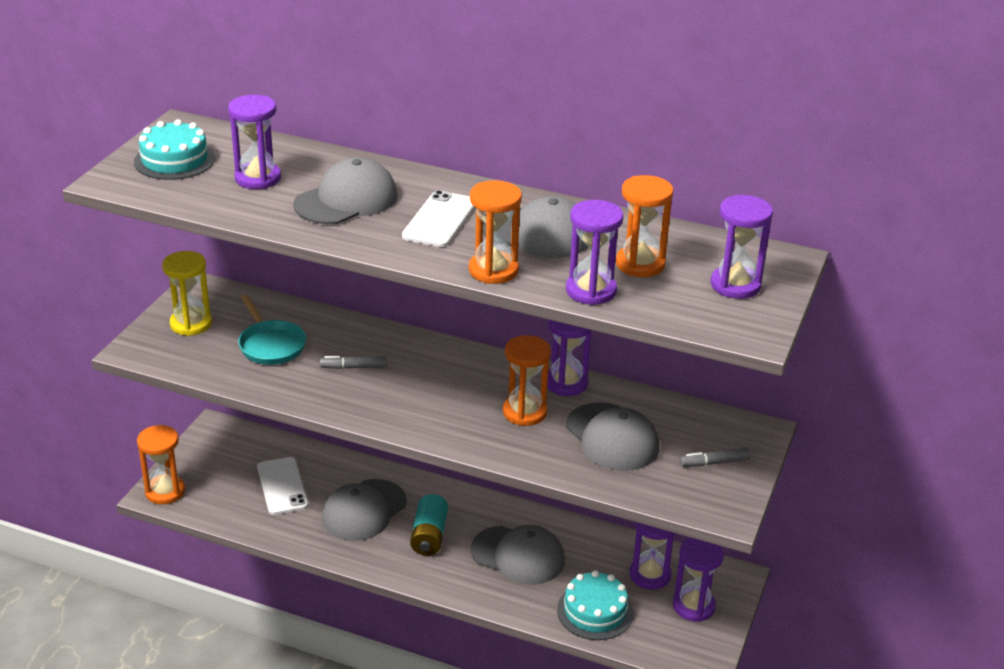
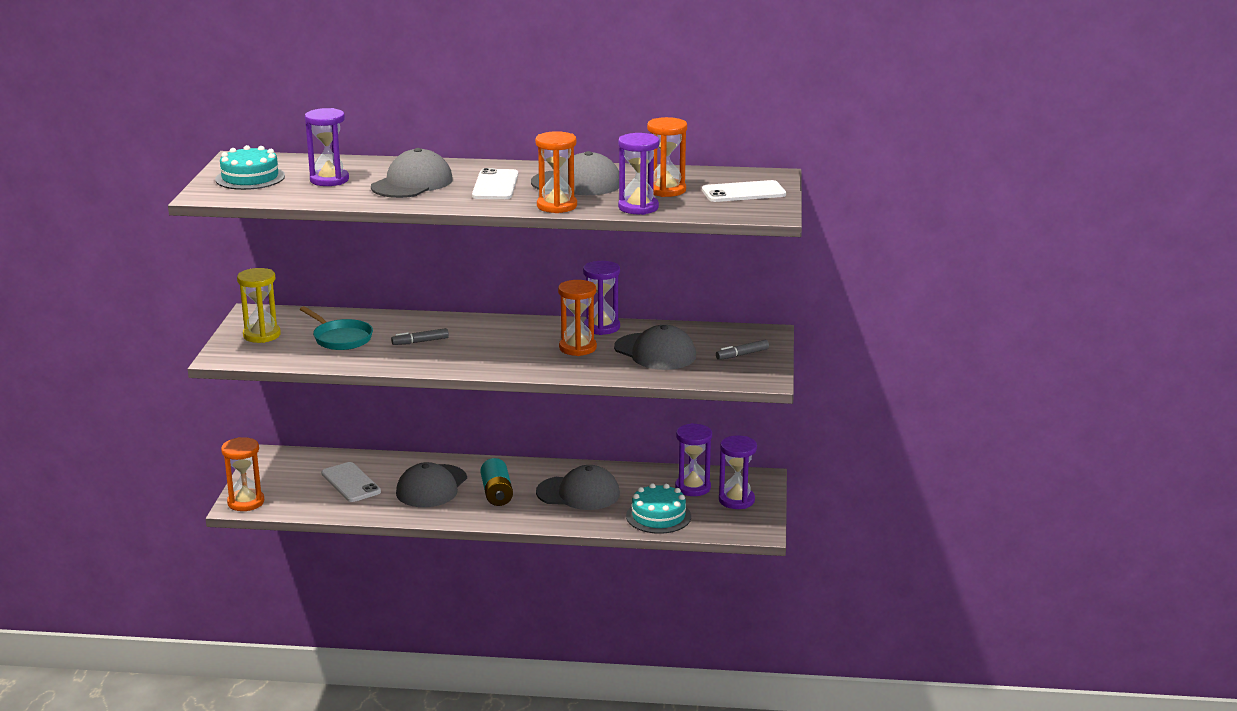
camera: 15 degrees left, 10 degrees down
(735, 285) = (743, 192): purple hourglass -> white phone

